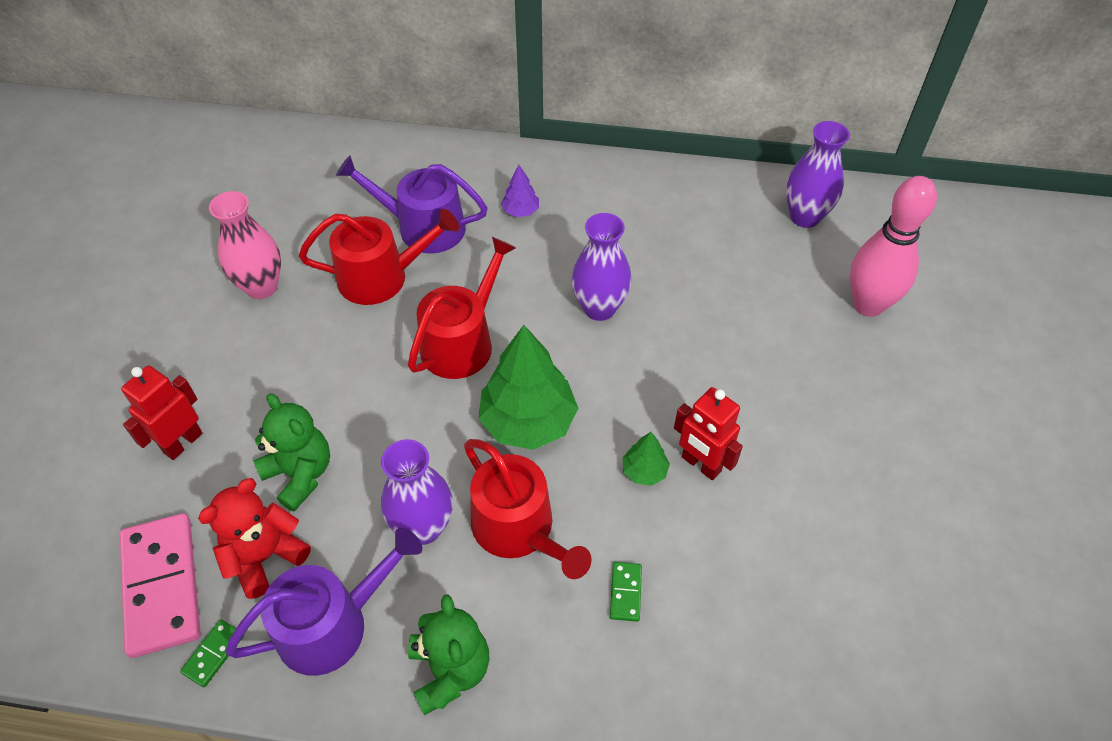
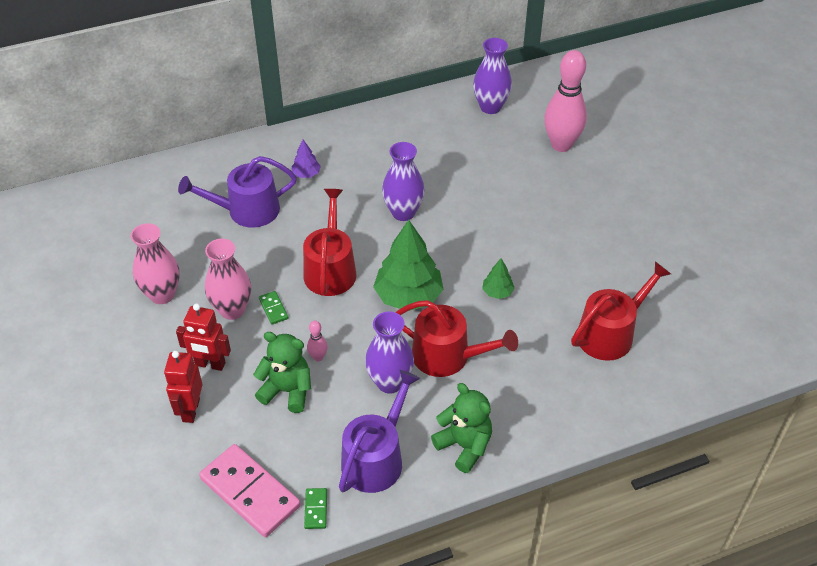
camera: 30 degrees left, 5 degrees down
(265, 556) = (303, 445): red teddy bear -> none
(318, 340) = (232, 310): none -> pink vase
(366, 448) = (318, 357): none -> pink bowling pin
(381, 277) = (243, 253): red watering can -> red watering can (610, 333)
(625, 592) = (532, 359): green domino -> green domino (273, 309)
(701, 464) = (527, 274): red robot -> red robot (210, 364)

